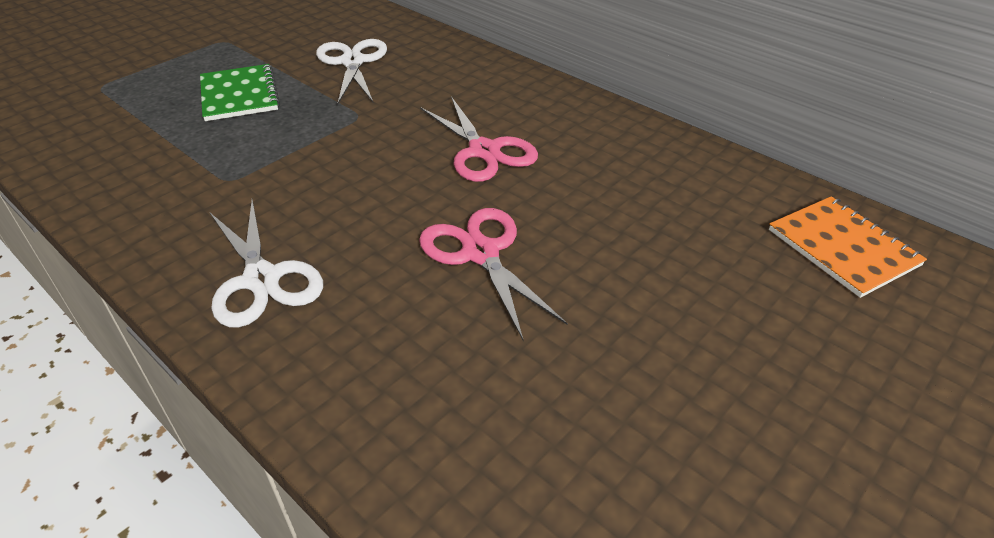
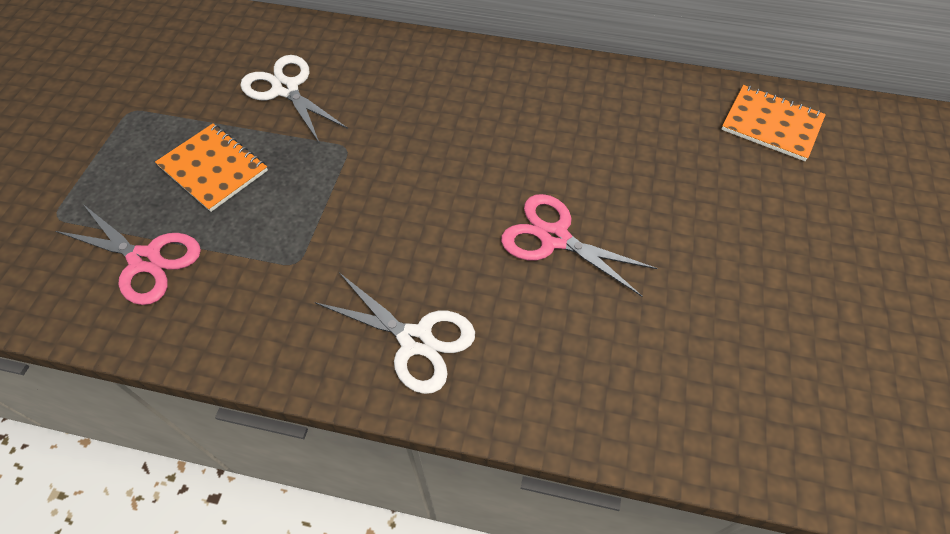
camera: 30 degrees left, 15 degrees up
(239, 95) = (213, 168): green notebook -> orange notebook
(484, 151) = (480, 141): pink scissors -> pink scissors (145, 260)

